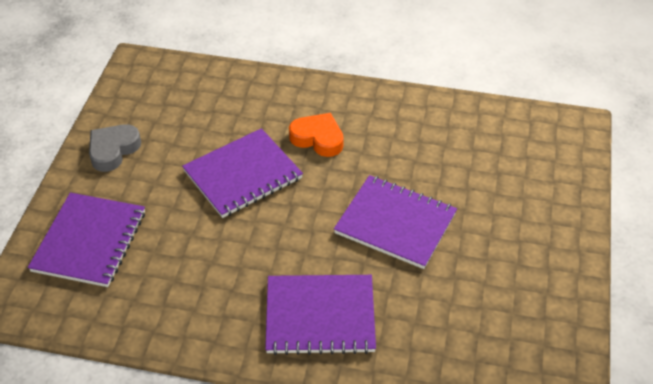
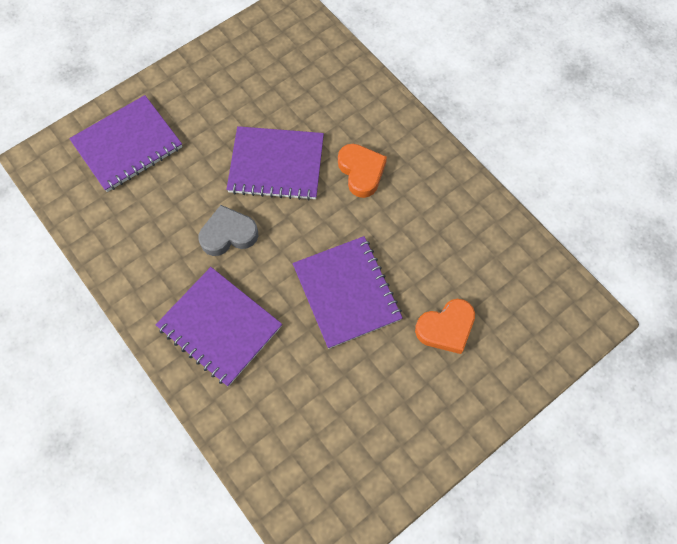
camera: 40 degrees right, 20 degrees up
(113, 150) = (207, 77): grey heart -> grey heart (228, 234)
(492, 197) = (446, 328): none -> orange heart

